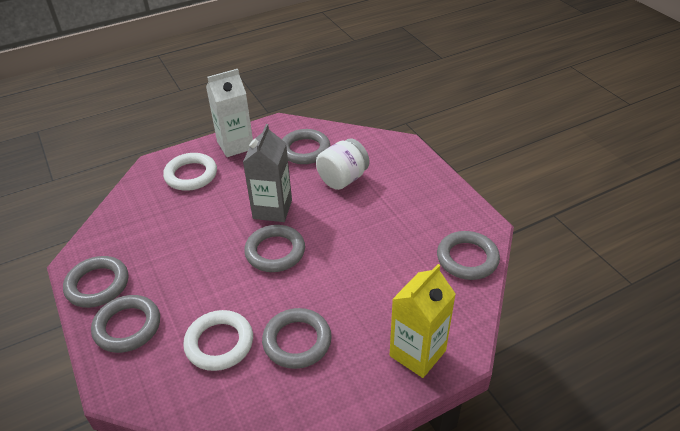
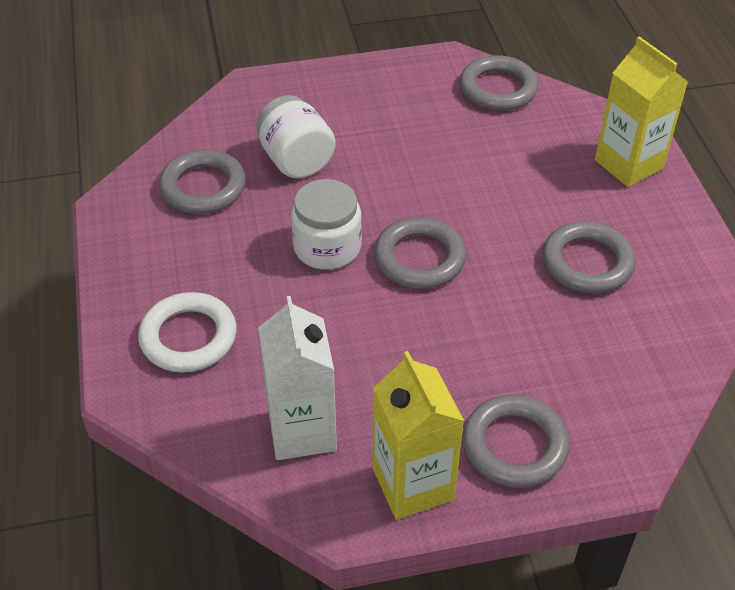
camera: 75 degrees left, 5 degrees up
(97, 285) = (413, 484): grey ring -> yellow carton
(219, 343) = (572, 341): white ring -> none
(235, 145) = (138, 268): white carton -> white carton (302, 430)
(272, 209) = (327, 247): grey carton -> white jar

